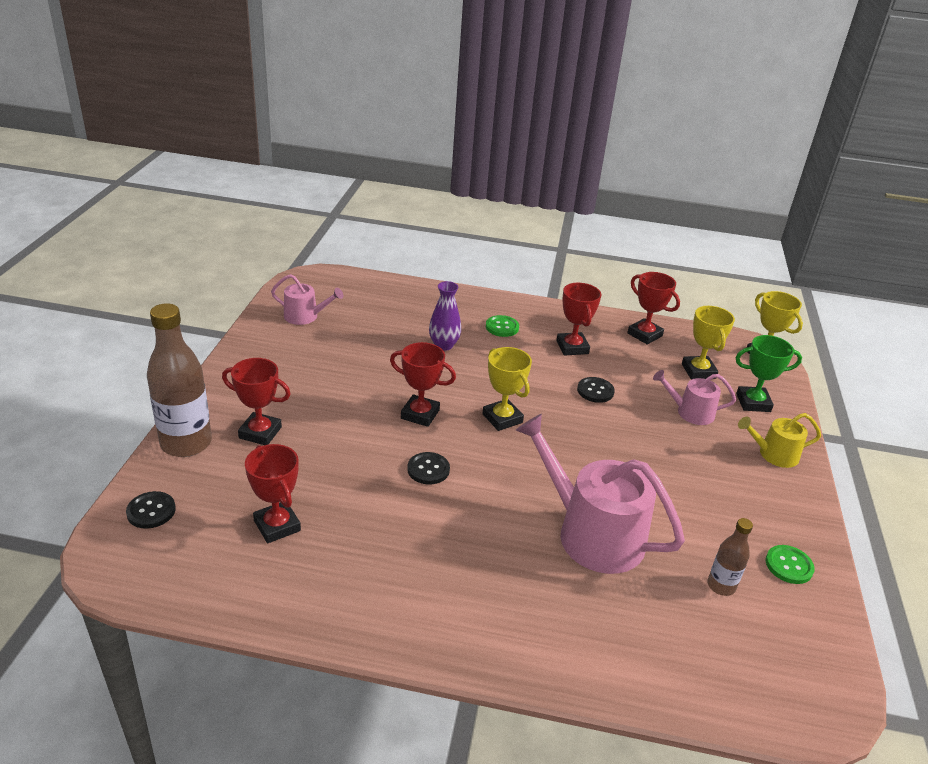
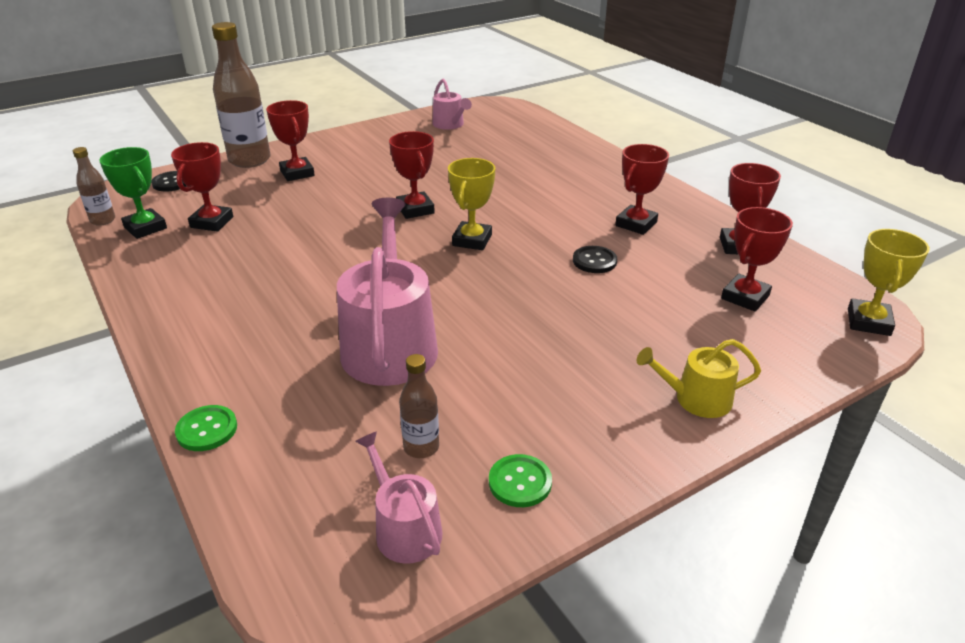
camera: 50 degrees right, 0 degrees up
(160, 593) = (103, 220): none -> brown bottle
(428, 469) = (355, 242): black button -> none
(443, 345) = (519, 178): purple vase -> none
(502, 327) = (595, 186): green button -> green button (207, 430)
(690, 412) = (665, 320): pink watering can -> pink watering can (404, 528)
(698, 371) = (745, 297): yellow trophy -> red trophy
(753, 402) = (762, 350): green trophy -> green trophy (145, 228)
(773, 454) = (696, 399): yellow watering can -> yellow watering can turned 45 degrees counterclockwise

